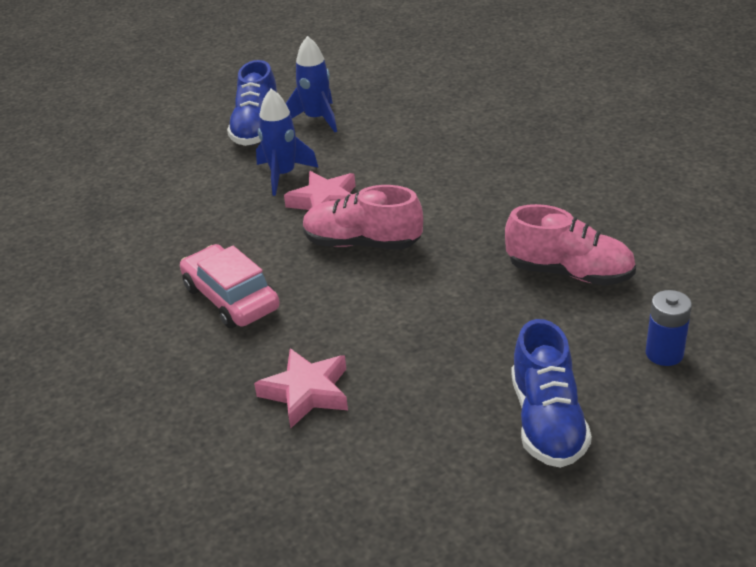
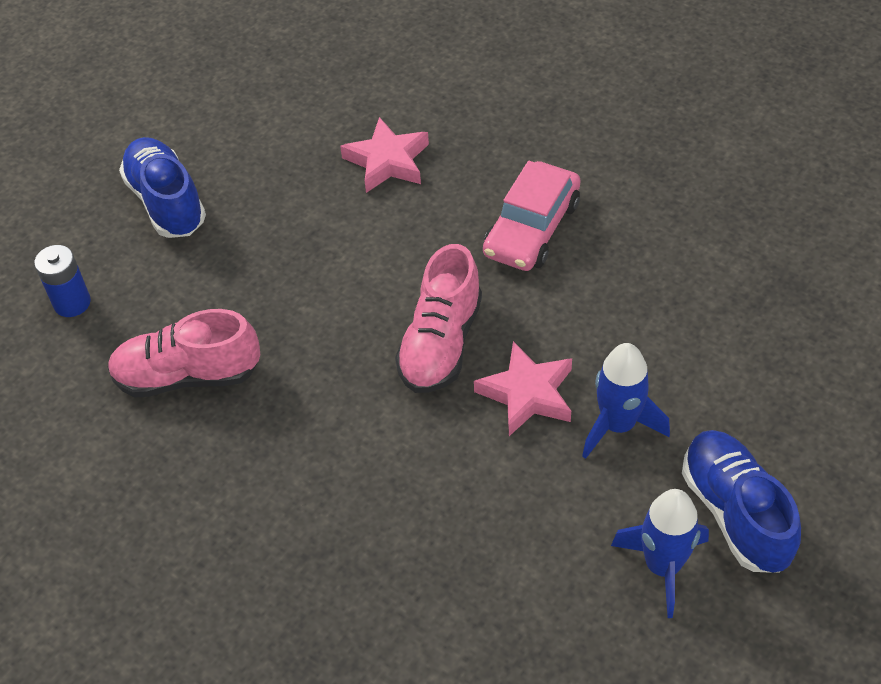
camera: 155 degrees right, 15 degrees up
(231, 298) = (531, 228): pink car -> pink car turned 90 degrees clockwise
(362, 243) = (441, 343): pink shoe -> pink shoe turned 120 degrees clockwise

